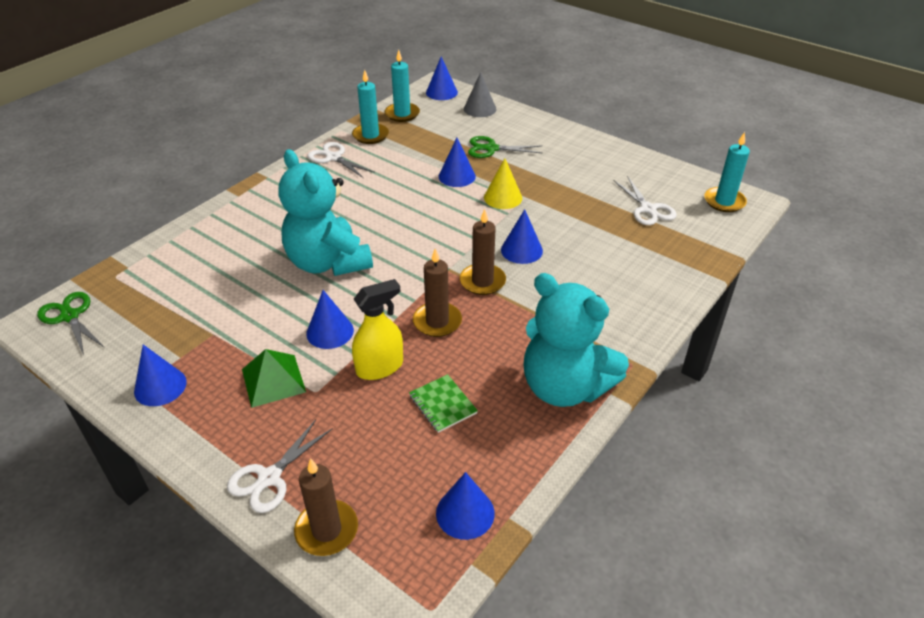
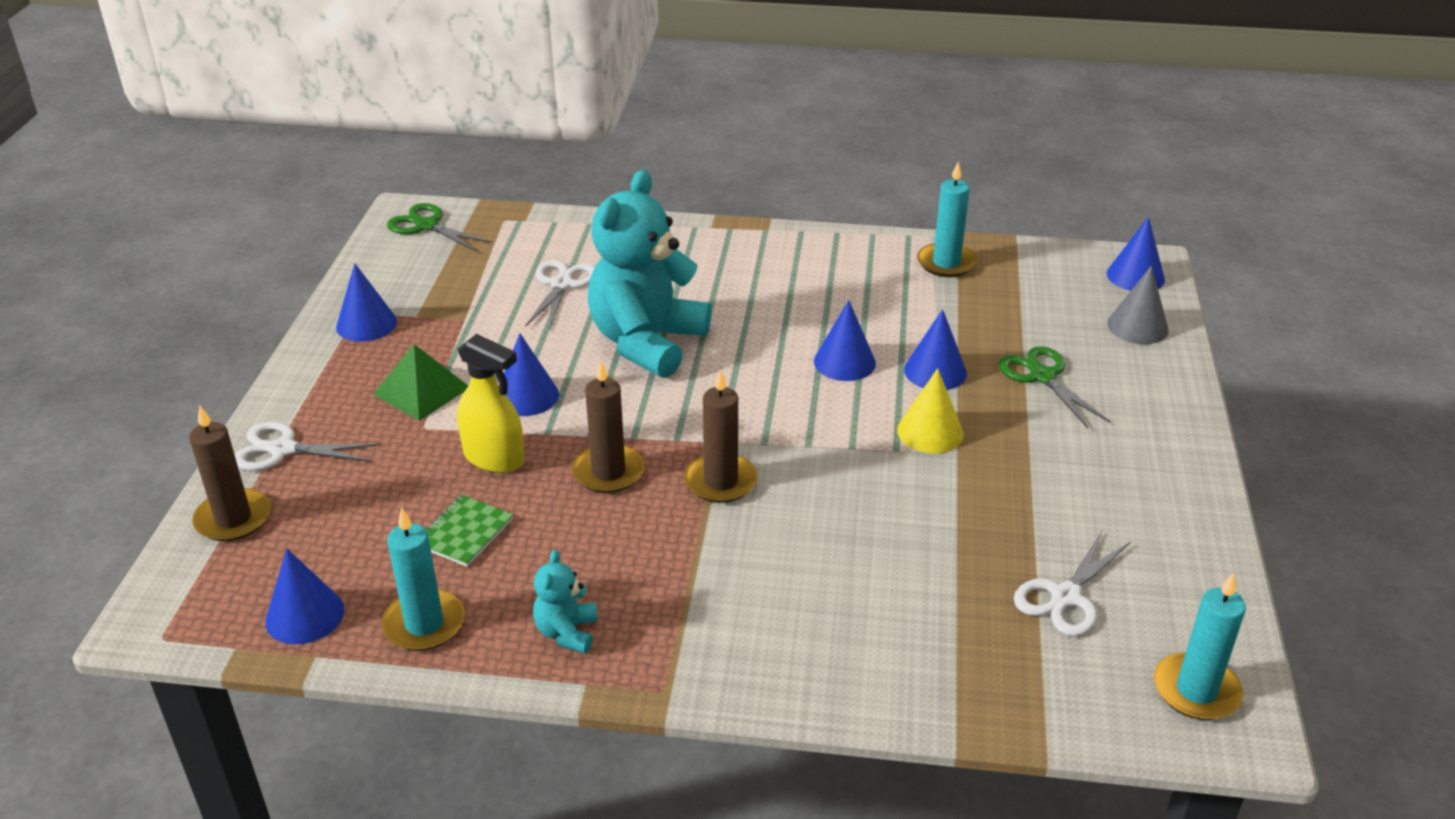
camera: 60 degrees right, 5 degrees down
(70, 316) = (426, 225): green scissors -> green scissors turned 75 degrees counterclockwise
(333, 157) = (862, 257): white scissors -> white scissors (562, 284)
(402, 114) = (1031, 266): turquoise candle -> turquoise candle (424, 624)
(521, 250) = (822, 493): blue cone -> blue cone (844, 362)
(564, 387) = (567, 632): turquoise teddy bear -> turquoise teddy bear, size x0.43

